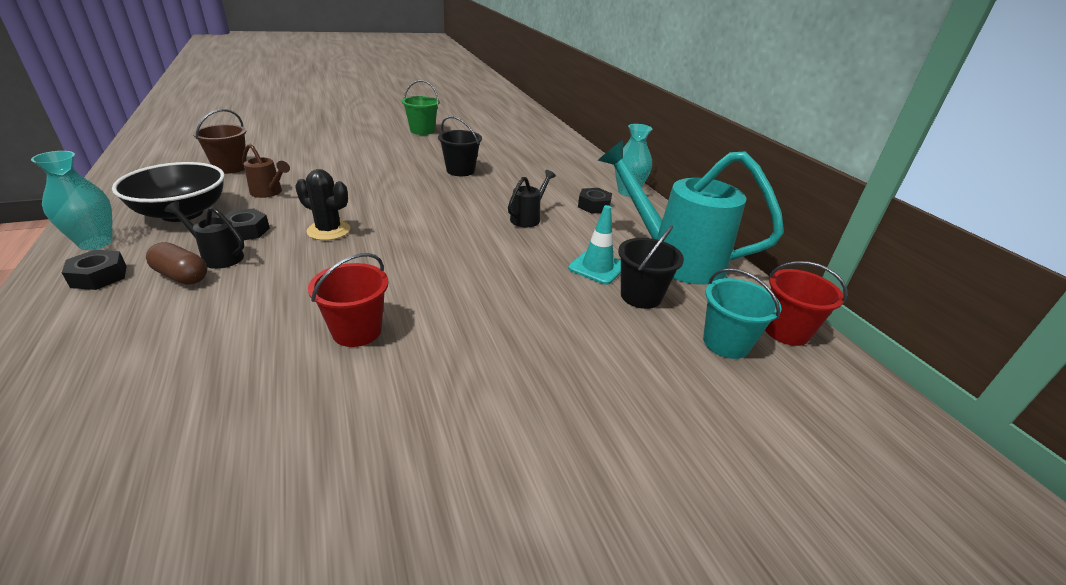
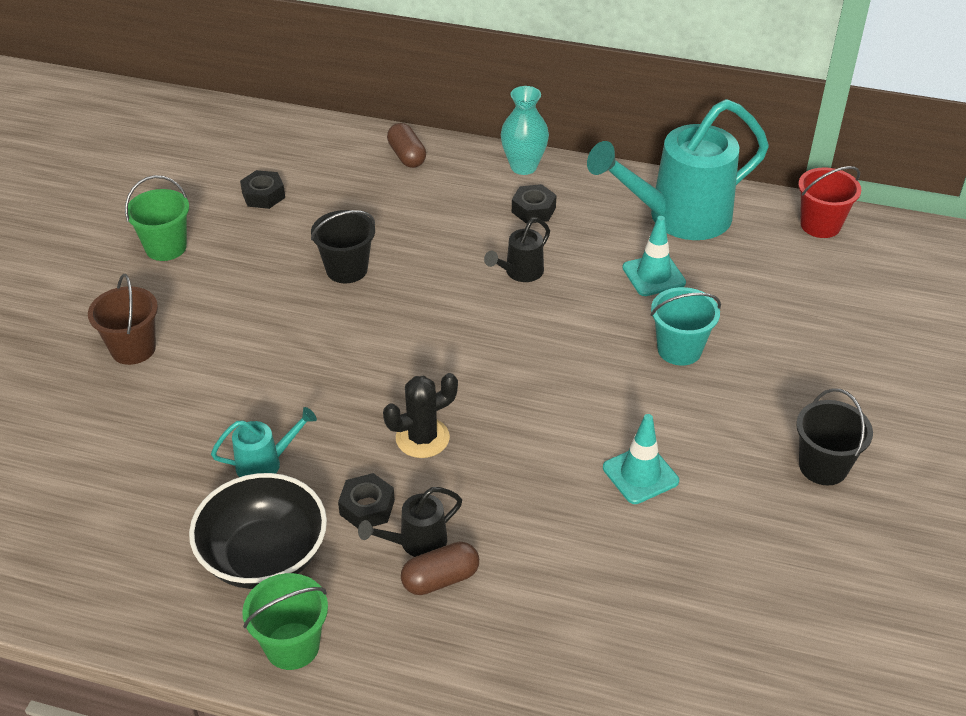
camera: 50 degrees left, 10 degrees up
(95, 243) = (292, 646): turquoise vase -> green bucket
(99, 276) = (389, 647): black nut -> black nut (263, 195)
(230, 167) = (135, 484): brown bucket -> brown bucket (133, 349)
(269, 192) = (265, 463): brown watering can -> turquoise watering can
(357, 331) = (640, 474): red bucket -> turquoise traffic cone
(528, 218) = (520, 272): black watering can -> black watering can turned 120 degrees counterclockwise
(579, 160) = (407, 156): none -> brown capsule
(641, 296) = (718, 275): black bucket -> black bucket (823, 466)
(726, 343) = (810, 267): turquoise bucket -> turquoise bucket (679, 349)

